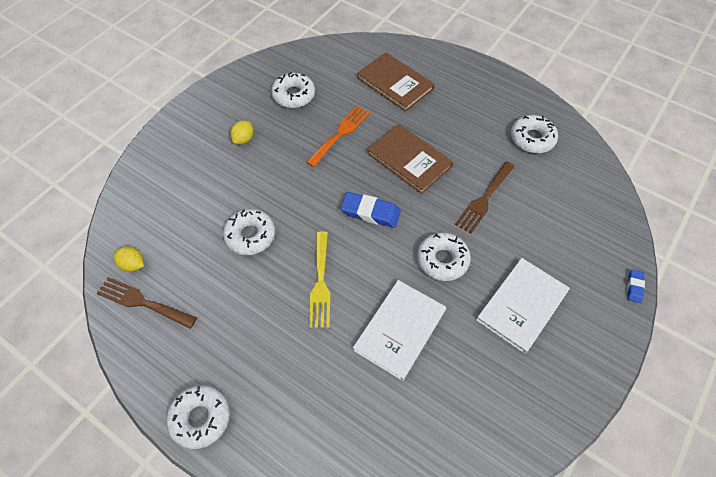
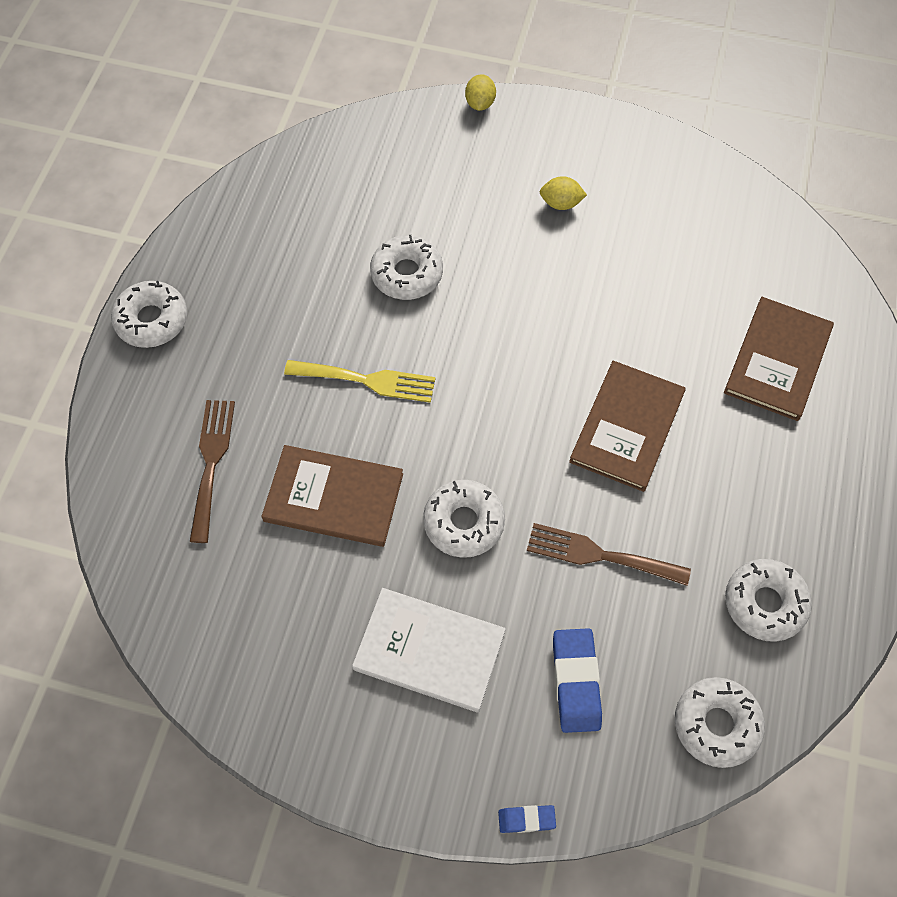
camera: 70 degrees right, 5 degrees up
(133, 265) = (316, 170): yellow lemon -> yellow lemon (480, 103)
(142, 302) = (271, 202): brown fork -> brown fork (211, 462)
(293, 95) = (675, 232): white donut -> white donut (716, 724)
(320, 283) = (367, 380): yellow fork -> yellow fork turned 150 degrees counterclockwise
(340, 133) = (632, 319): orange fork -> none
(370, 212) = (506, 404): blue eraser -> blue eraser (576, 682)
(400, 330) = (333, 498): white book -> brown book

